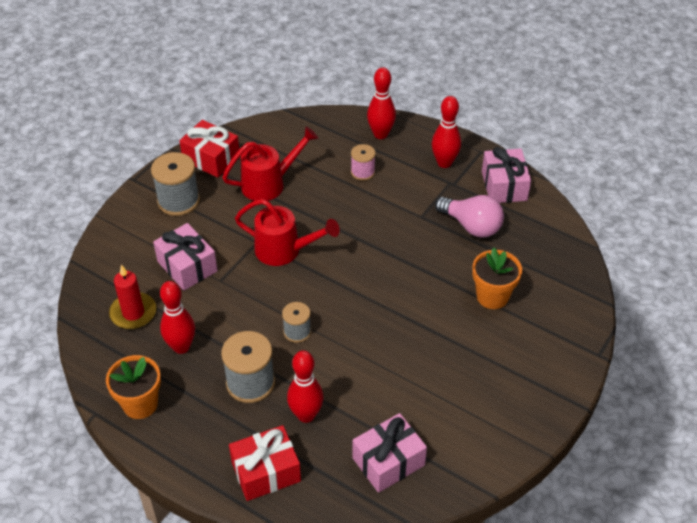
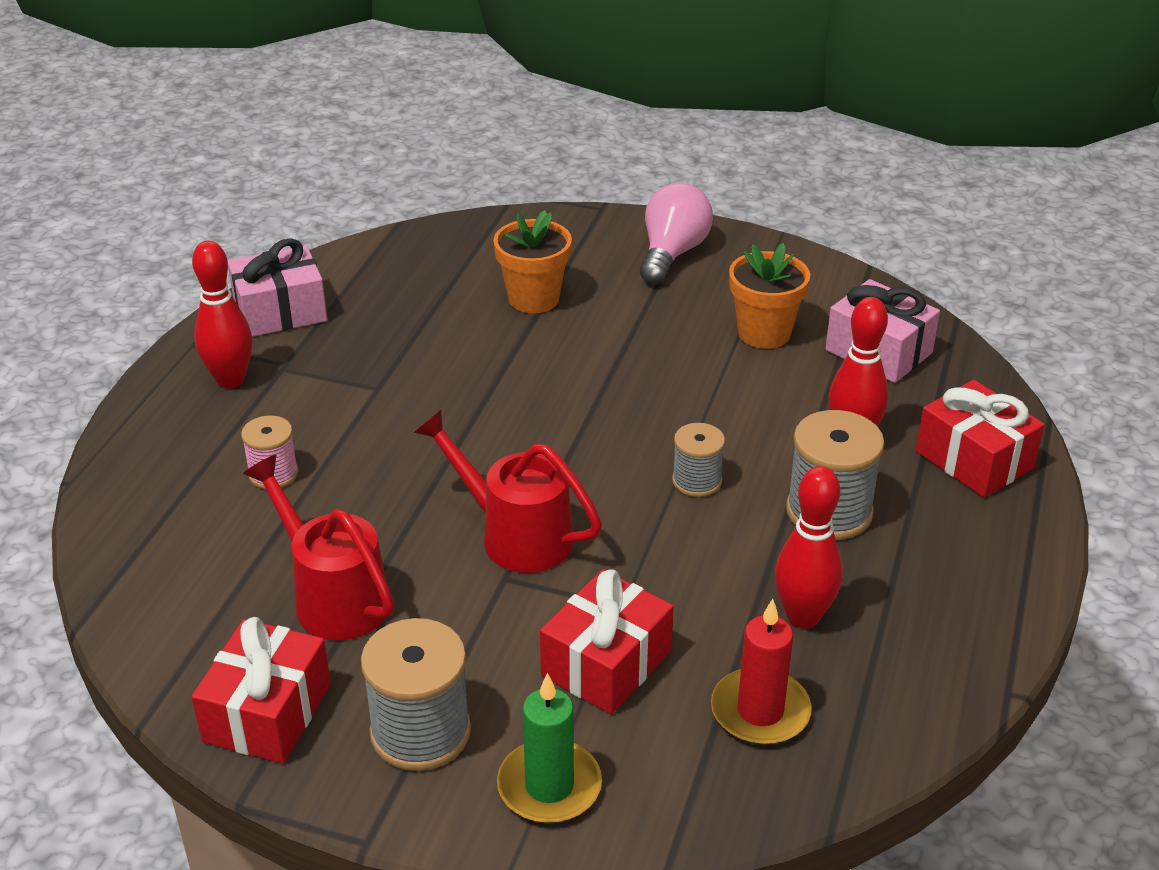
camera: 105 degrees left, 10 degrees down
(131, 234) = (549, 786): none -> green candle
(140, 404) = (952, 636): orange flower pot -> orange flower pot (764, 333)
(187, 266) = (606, 663): pink gift -> red gift
(284, 251) = (515, 535): red watering can -> red watering can turned 60 degrees counterclockwise
(380, 134) = (155, 468): red bowling pin -> none
(471, 226) = (386, 333): pink light bulb -> pink light bulb (672, 253)

